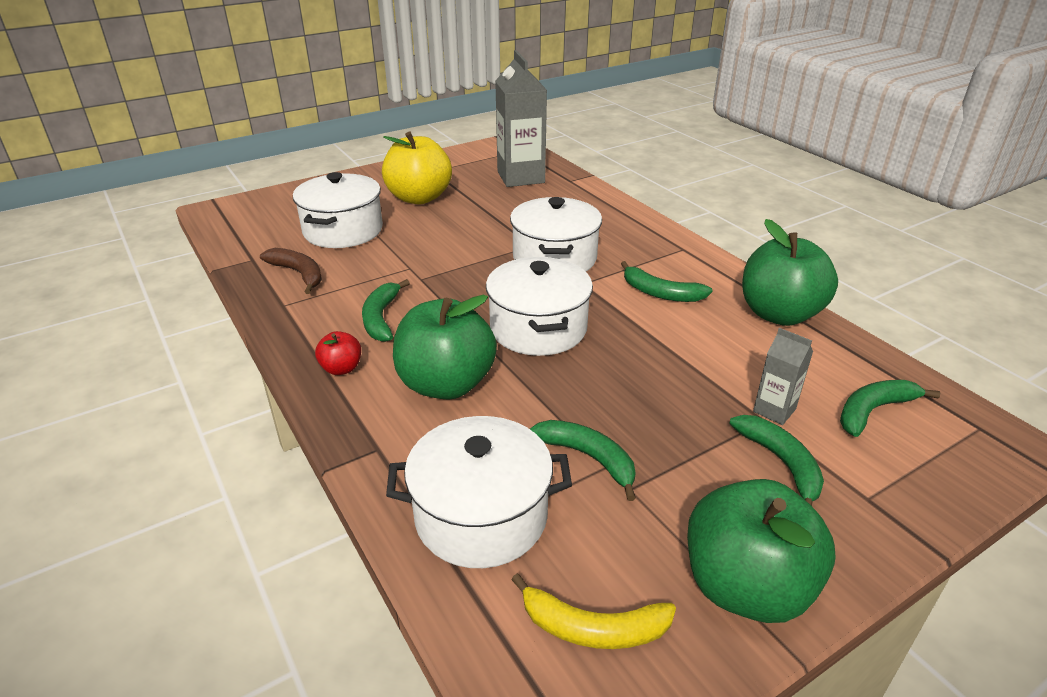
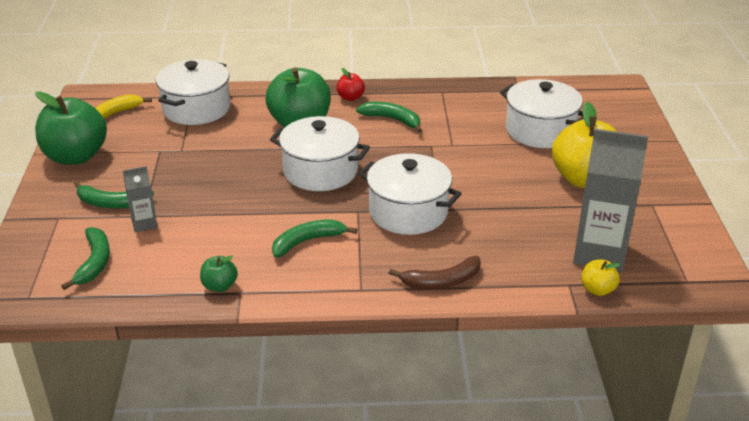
camera: 120 degrees right, 0 degrees up
(298, 274) = (481, 102): brown banana -> brown banana (441, 281)
(564, 171) = (597, 290): none -> yellow apple
(588, 458) = (193, 147): green banana -> none
(779, 314) = (219, 286): green apple -> green apple, size x0.46

